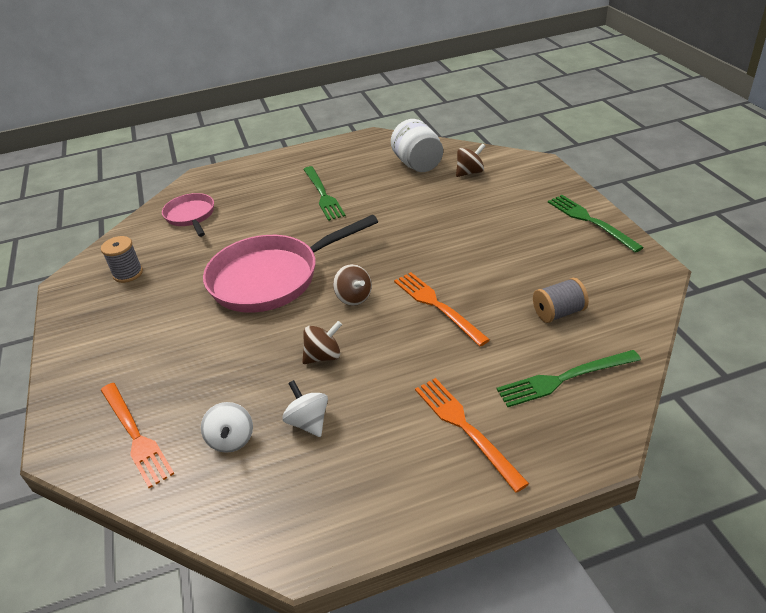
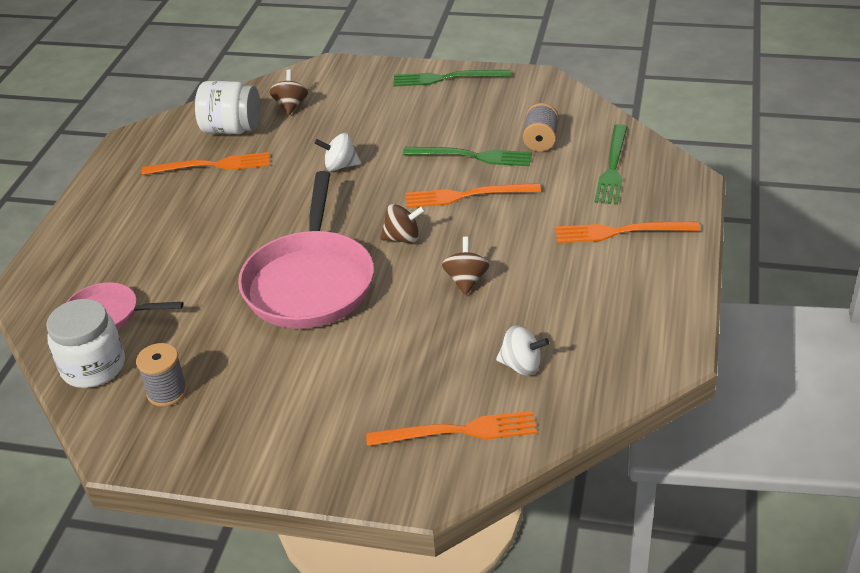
camera: 60 degrees left, 0 degrees up
(140, 235) = (93, 367): none -> white jar
(308, 422) = (541, 313): white spinning top -> white spinning top (340, 166)
(323, 195) = (201, 206): green fork -> green fork (472, 156)
(370, 177) = (212, 165): none -> orange fork

